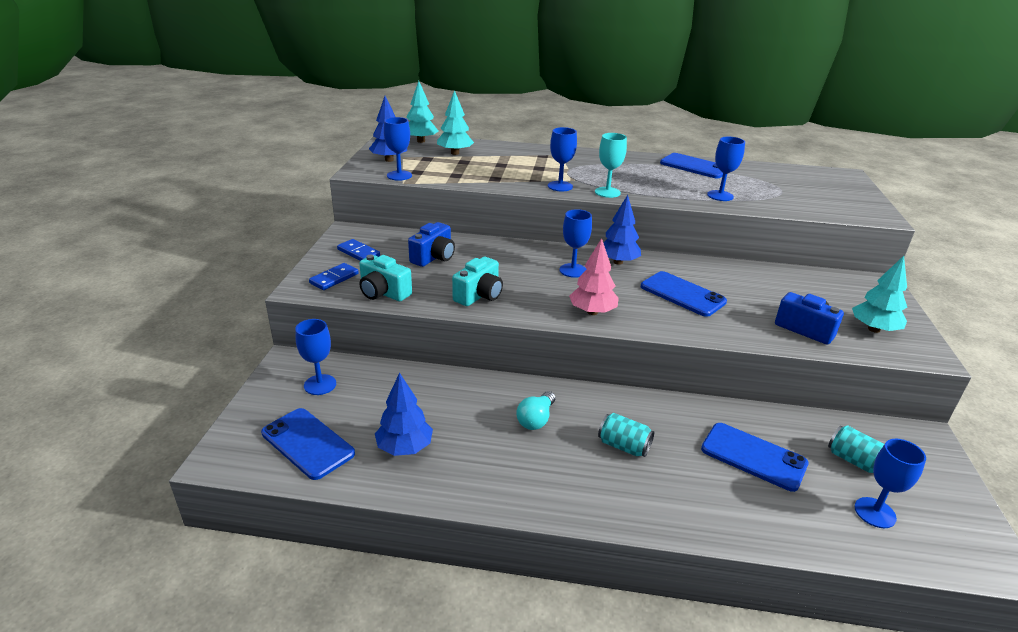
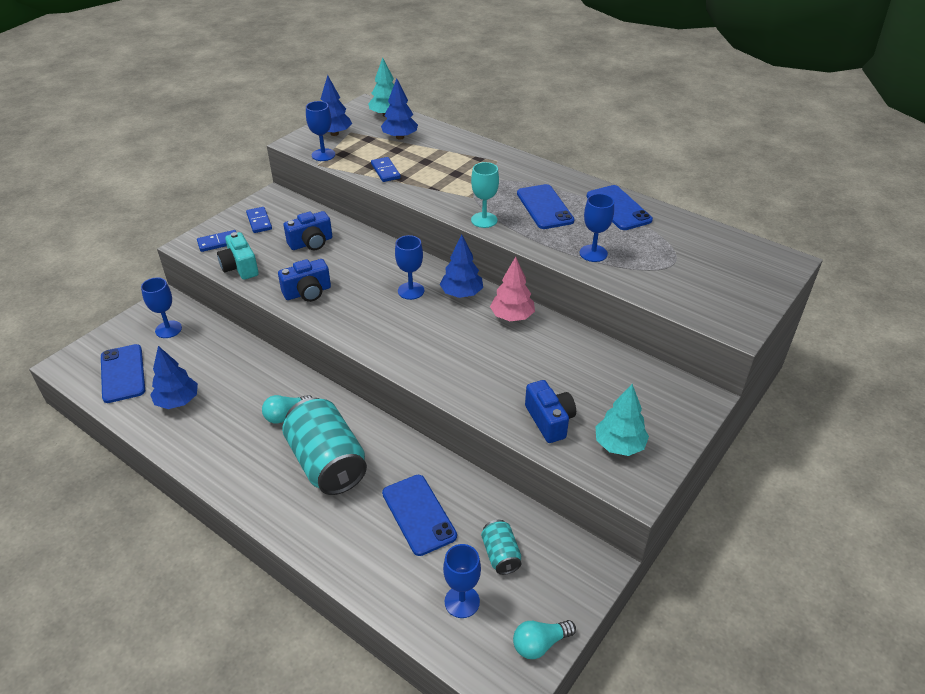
camera: 30 degrees right, 10 degrees up
(455, 153) = (400, 137): turquoise tree -> blue tree
(475, 177) = (385, 171): none -> blue domino
(479, 295) = (307, 292): turquoise camera -> blue camera
(560, 186) = (448, 201): blue goblet -> none
(592, 312) = (380, 338): pink tree -> pink tree (512, 317)
(623, 446) = (327, 463): turquoise can -> turquoise can, size x2.10
(682, 294) = (479, 346): blue phone -> blue phone (544, 207)
(969, 517) = (540, 644): none -> turquoise light bulb

